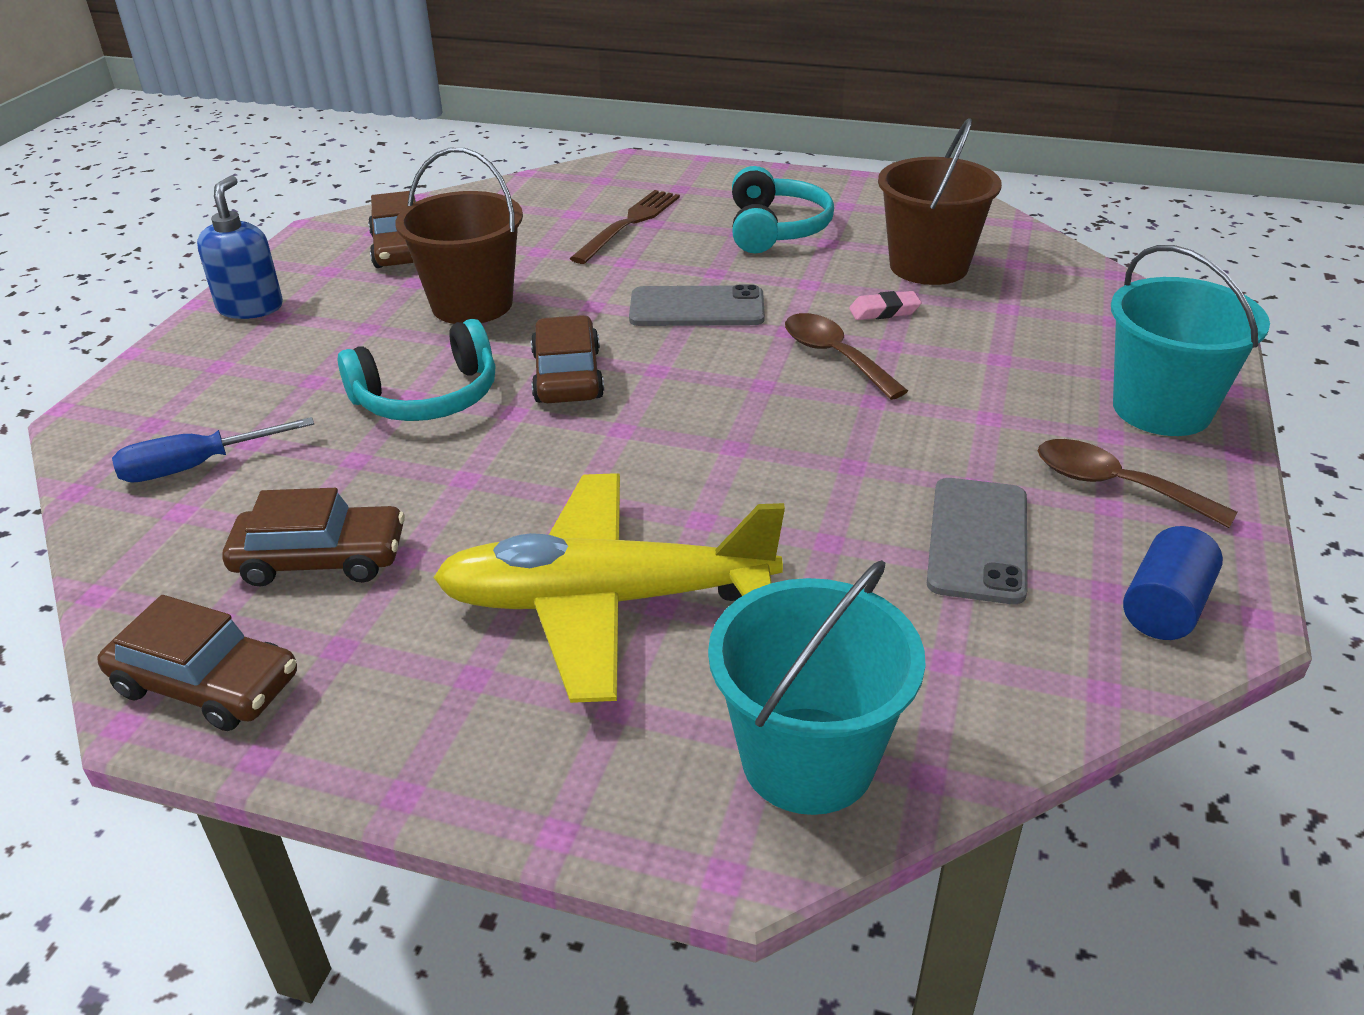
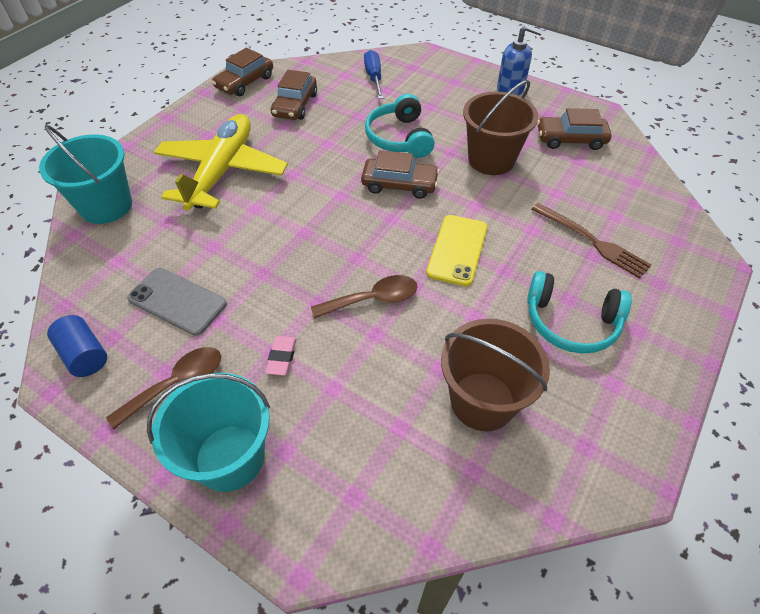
camera: 105 degrees right, 15 degrees up
(697, 308) = (457, 250): grey phone -> yellow phone
(884, 311) = (421, 345): pink eraser -> pink eraser (282, 357)

